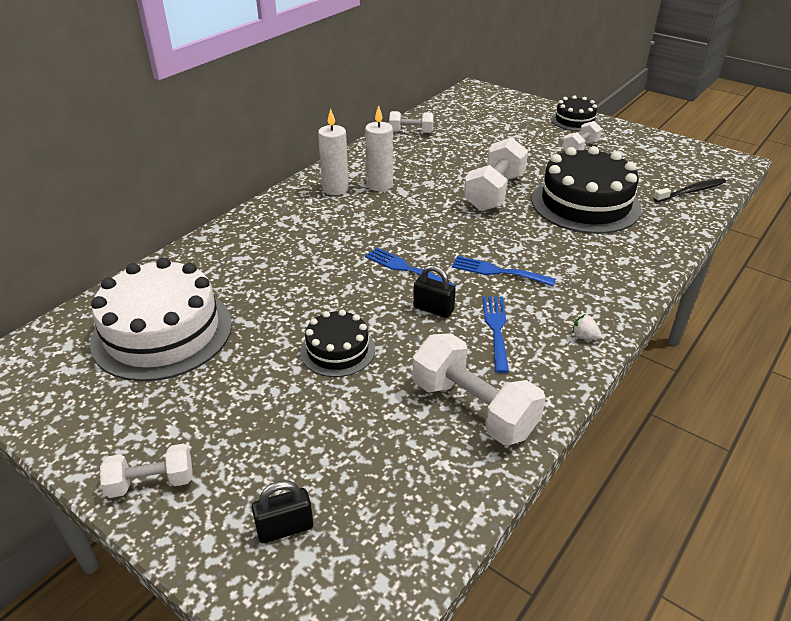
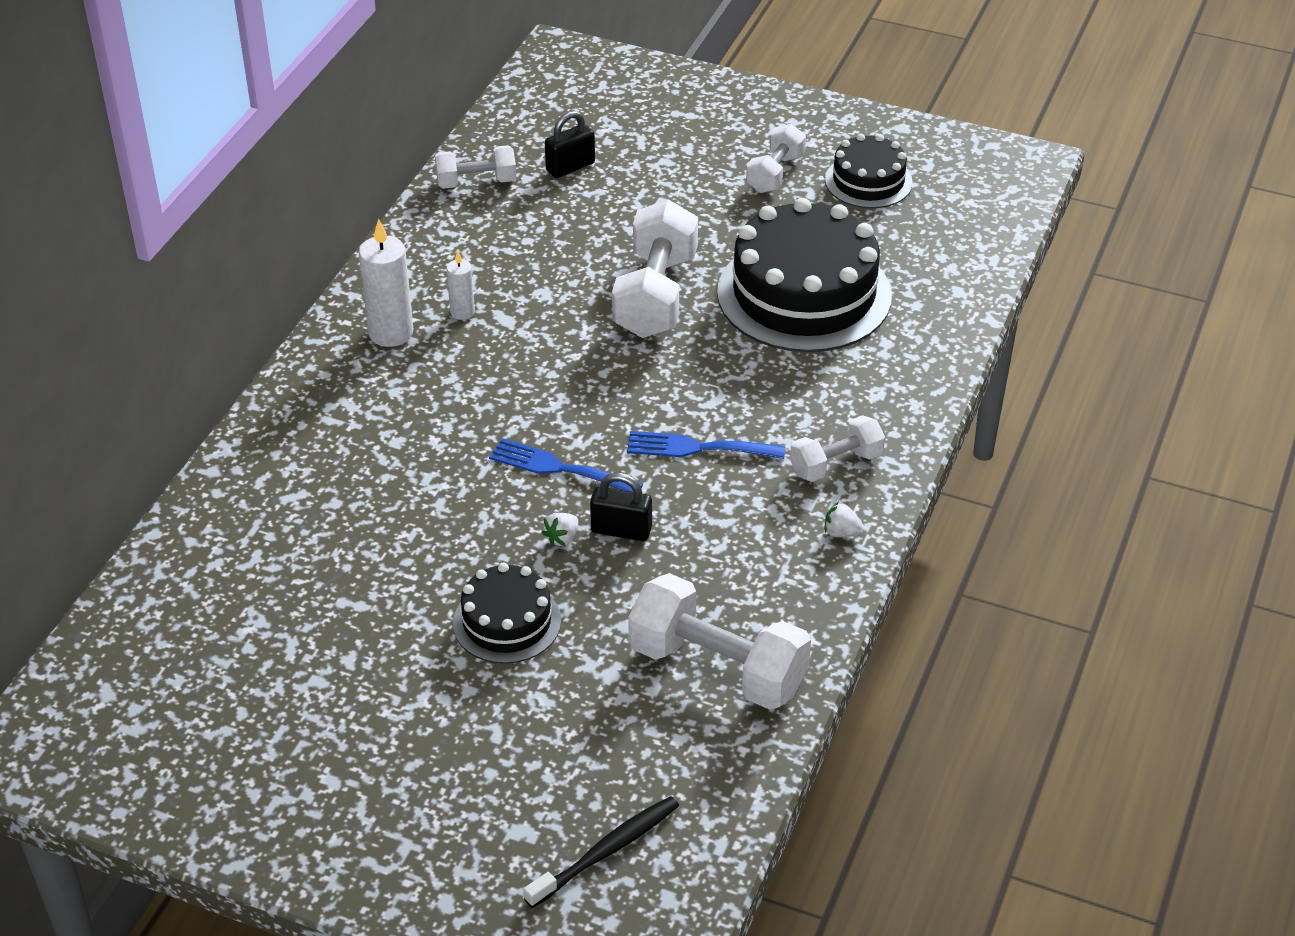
camera: 15 degrees left, 5 degrees up
(152, 482) = (339, 850): white dumbbell -> white dumbbell (836, 464)
(162, 332) = (238, 645): white cake -> none
(285, 528) = (533, 866): black padlock -> black padlock (570, 167)
(379, 185) = (462, 312): white candle -> white candle, size x0.55
(393, 307) = (562, 538): none -> white strawberry
(496, 329) = (718, 544): blue fork -> none
(574, 120) = (754, 109): black cake -> black cake (868, 181)
(691, 191) = (963, 240): black toothbrush -> black toothbrush (606, 851)

